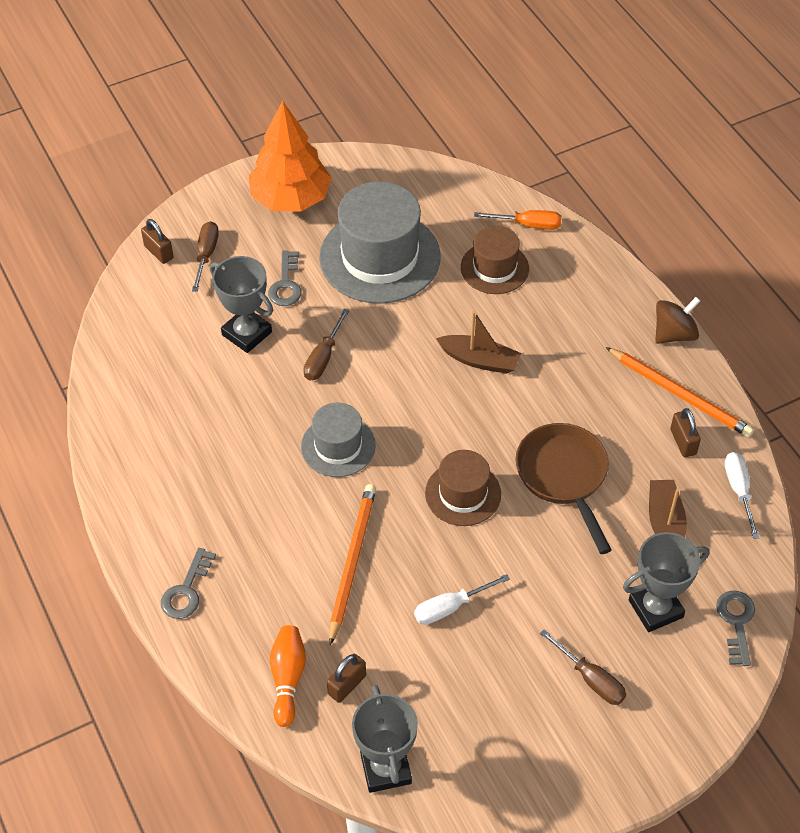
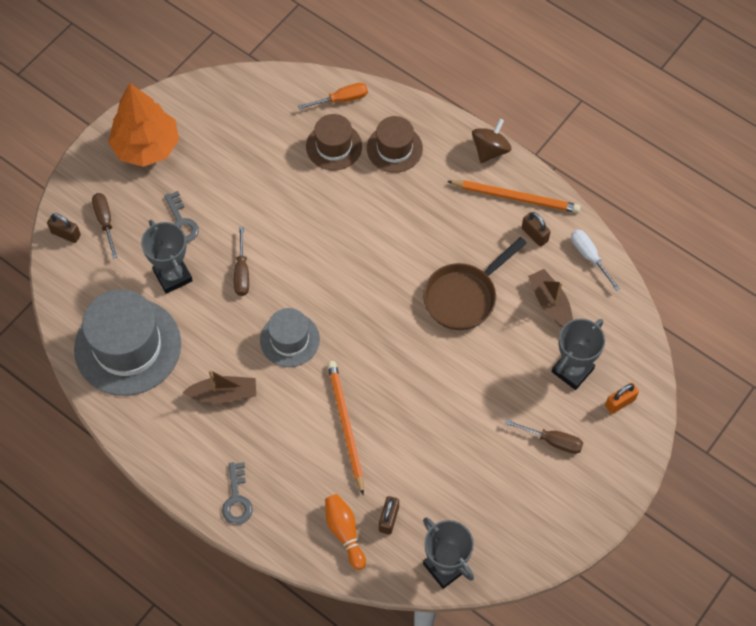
camera: 25 degrees left, 10 degrees up
(247, 333) = (173, 276): grey trophy -> grey trophy turned 45 degrees clockwise
(380, 257) = (242, 171): grey hat -> grey hat (127, 346)
(450, 607) = (432, 430): white screwdriver -> none
(463, 494) = (399, 339): brown hat -> brown hat (394, 148)
(480, 360) = (359, 227): brown boat -> brown boat (223, 394)
(564, 477) = (464, 296): brown pan -> brown pan turned 90 degrees counterclockwise
(697, 669) = (620, 402): none -> orange padlock
(736, 622) = (630, 357): grey key -> none

